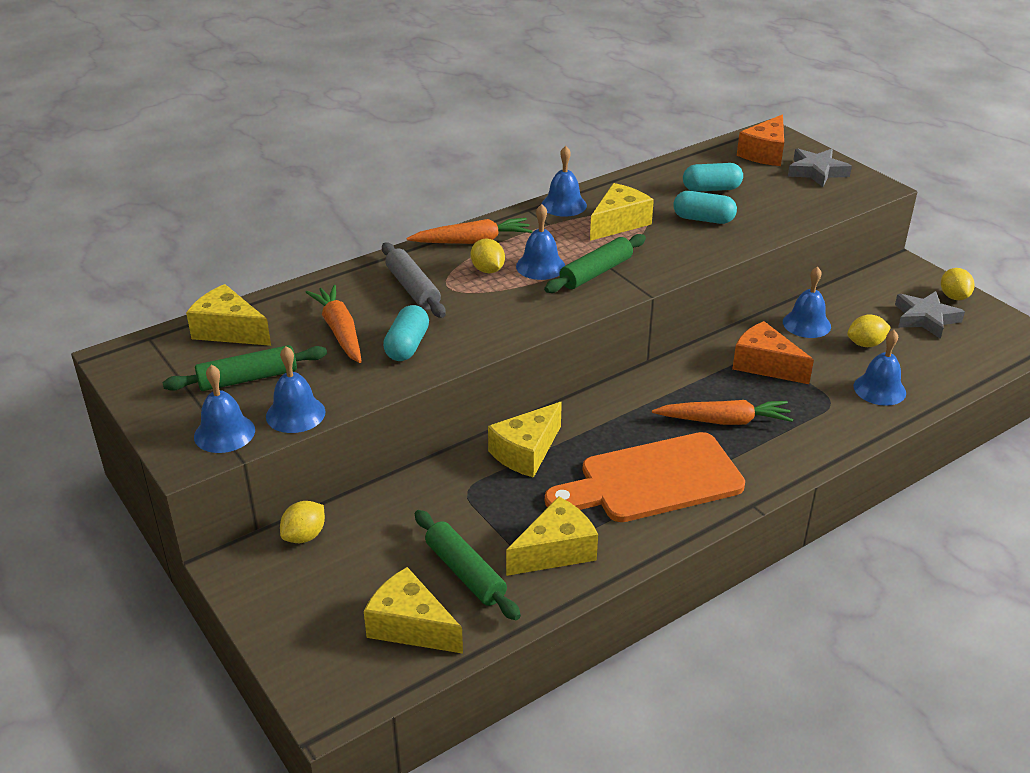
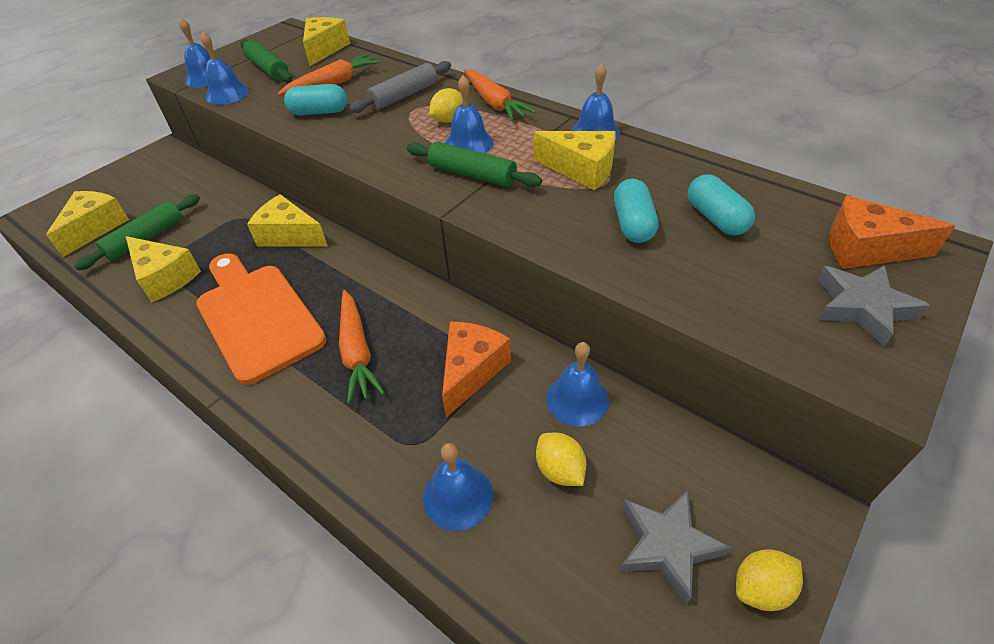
camera: 75 degrees right, 10 degrees up
(304, 536) = (191, 165): yellow lemon -> none

